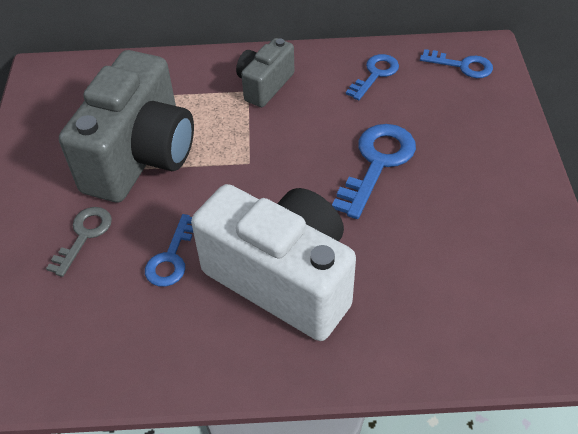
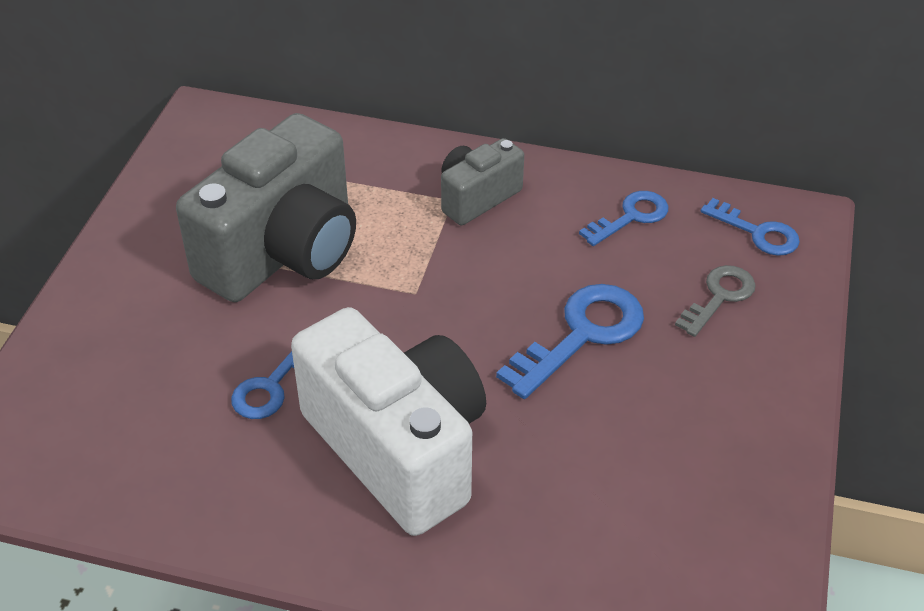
camera: 15 degrees right, 5 degrees down
(84, 236) = (178, 332): grey key -> grey key (719, 297)

